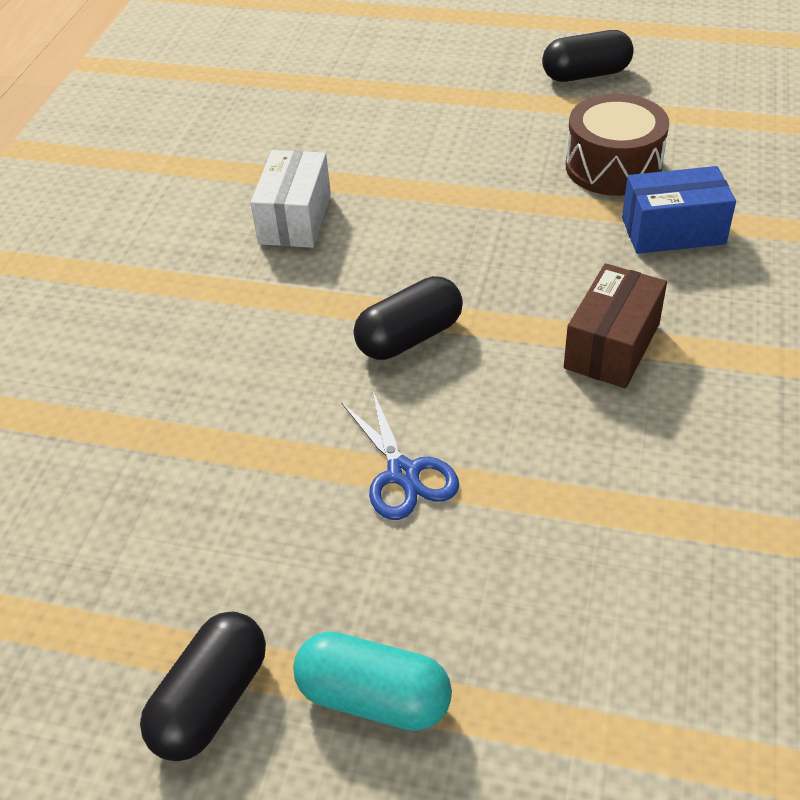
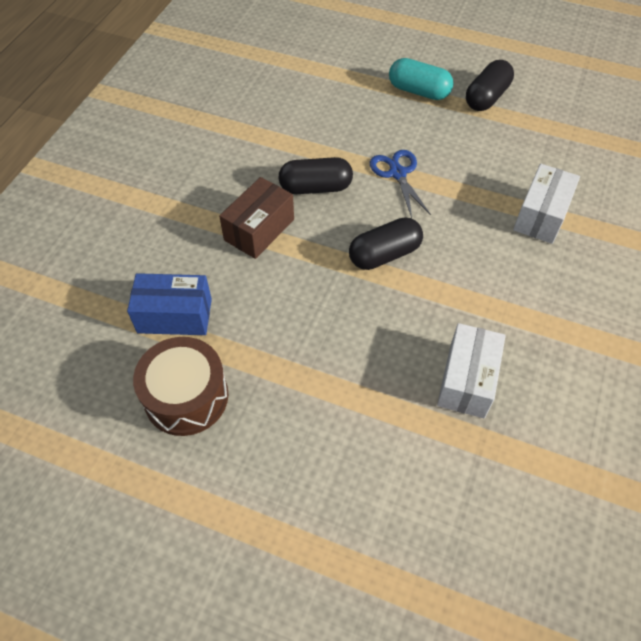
camera: 175 degrees left, 10 degrees up
(155, 429) = (541, 215): none -> white box
(586, 75) = (149, 555): black capsule -> black capsule (315, 187)

